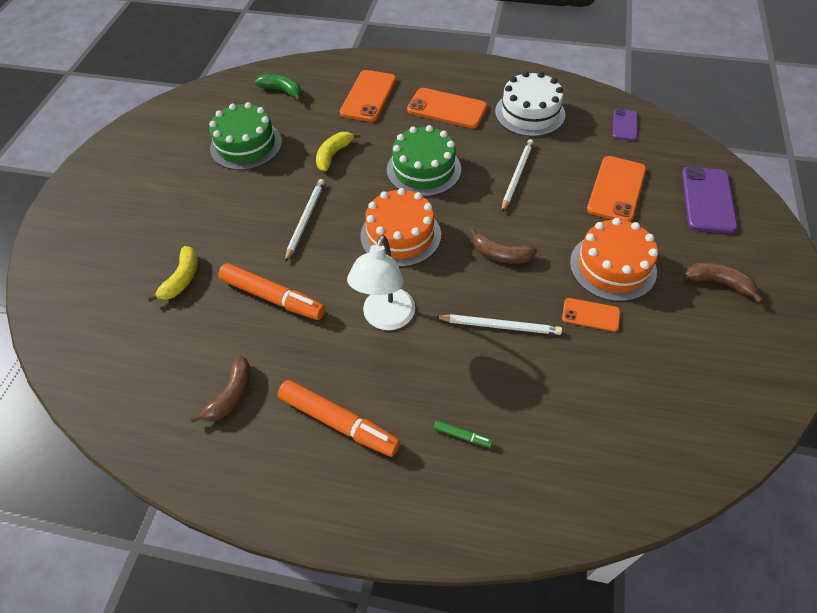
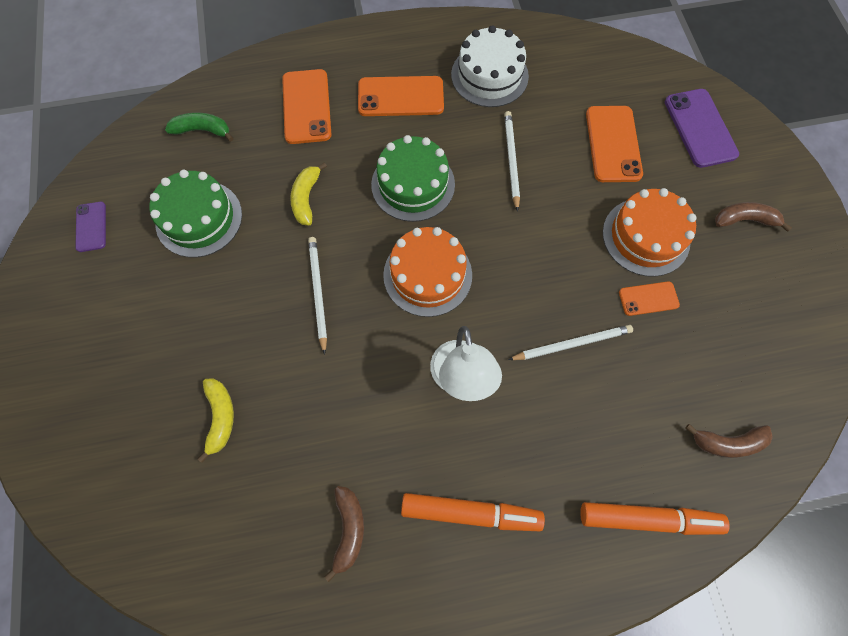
camera: 25 degrees left, 15 degrees up
(273, 297) = (332, 400): orange marker -> orange marker (648, 519)
(462, 436) = (591, 476): green marker -> none
(501, 255) = (537, 262): brown banana -> brown banana (727, 443)
(624, 125) = (589, 61): purple phone -> purple phone (91, 227)

